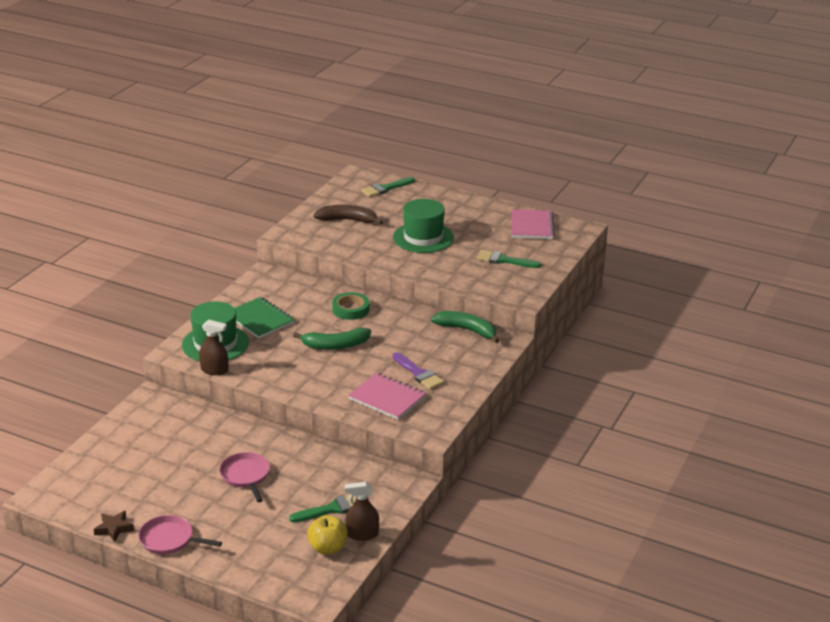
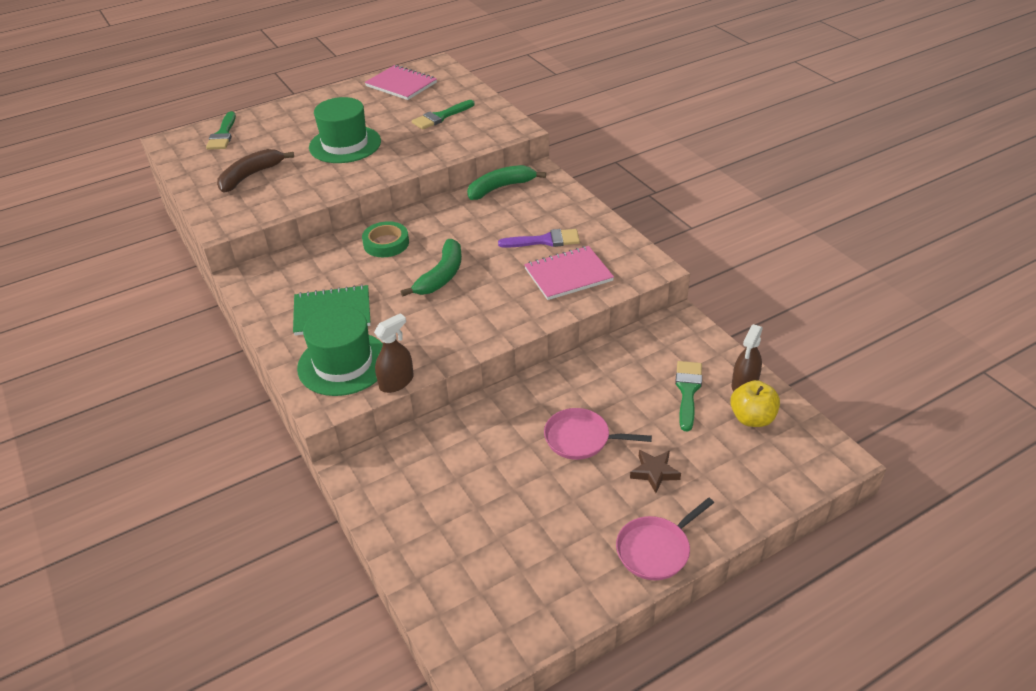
camera: 55 degrees left, 10 degrees up
(114, 528) = (598, 599): brown star -> brown star (654, 473)

